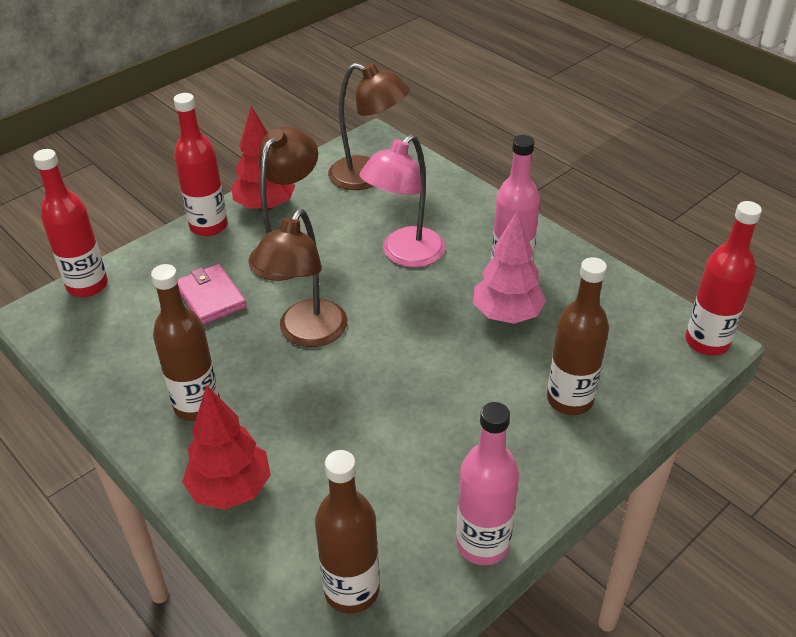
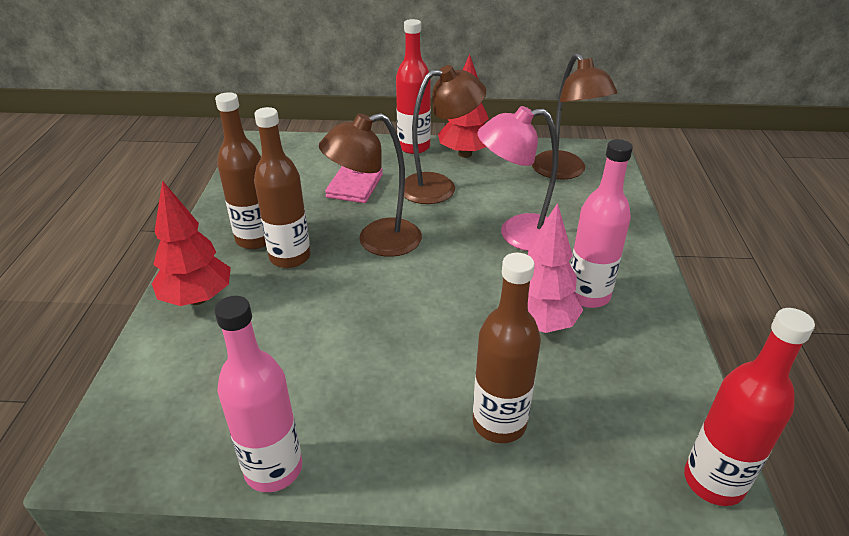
camera: 45 degrees right, 5 degrees down
(87, 285) = (303, 142): red bottle -> none
(351, 590) = (157, 418): brown bottle -> brown bottle (290, 257)

